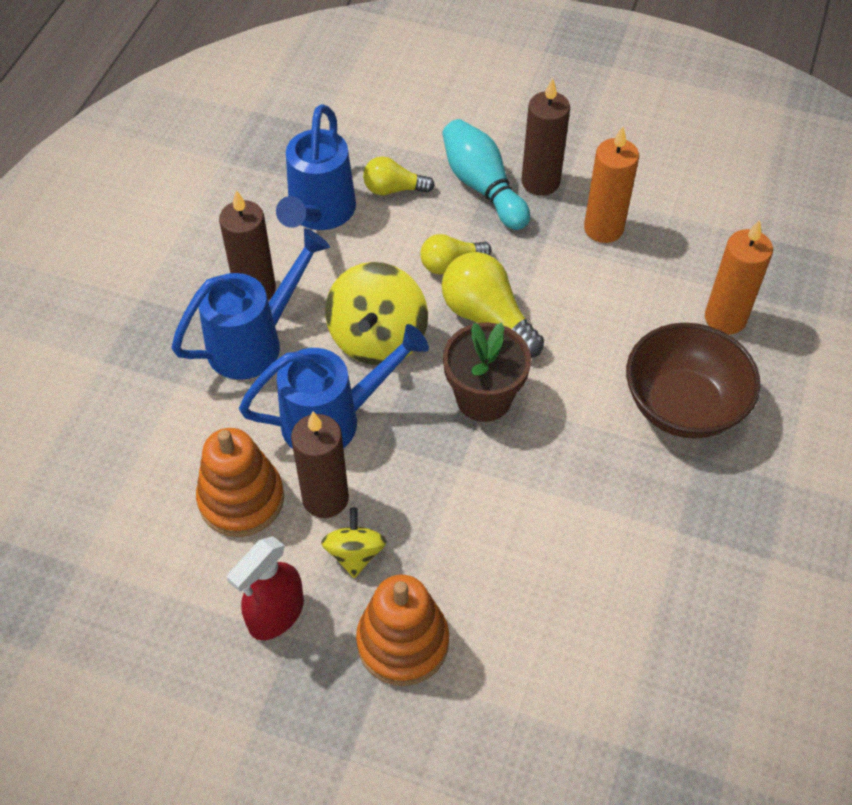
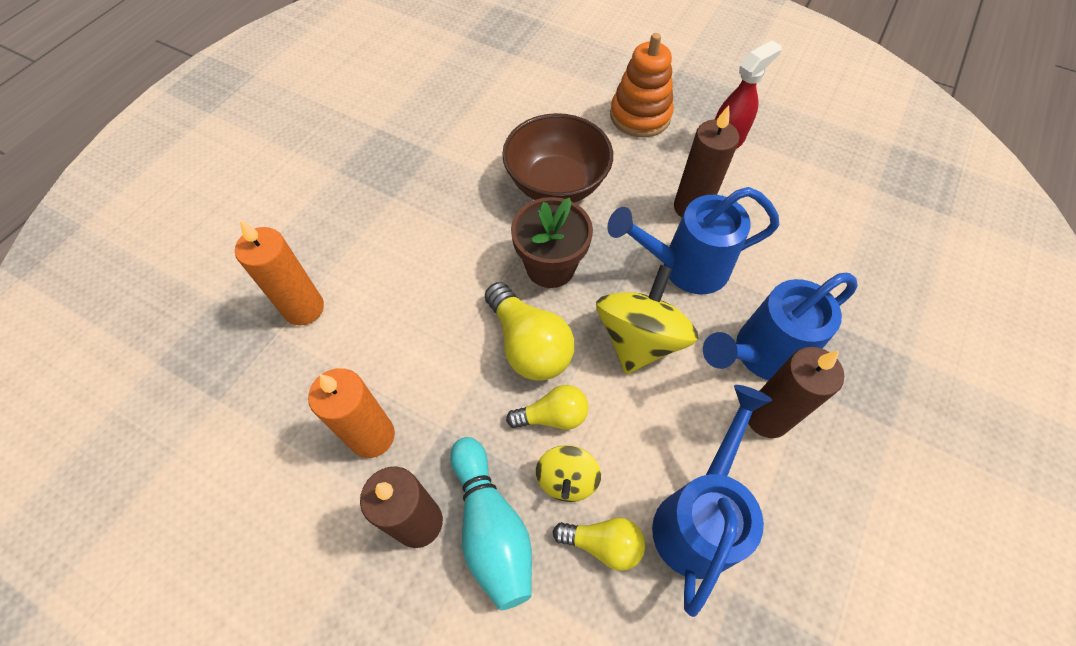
camera: 170 degrees left, 5 degrees up
(241, 499) = (758, 216): orange stacking toy -> none
(355, 554) = (669, 168): yellow spinning top -> yellow spinning top (567, 479)
(683, 406) = (384, 236): brown bowl -> brown bowl (556, 184)

